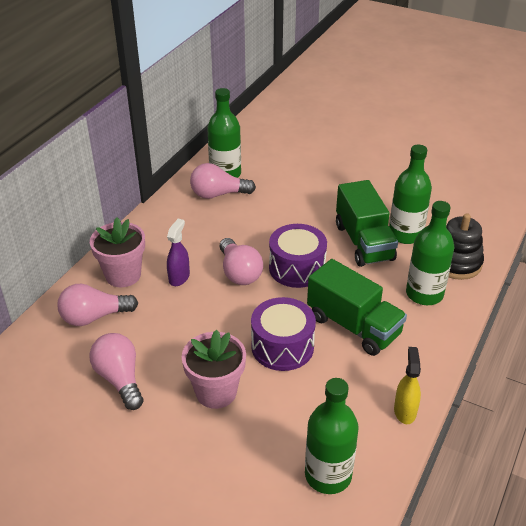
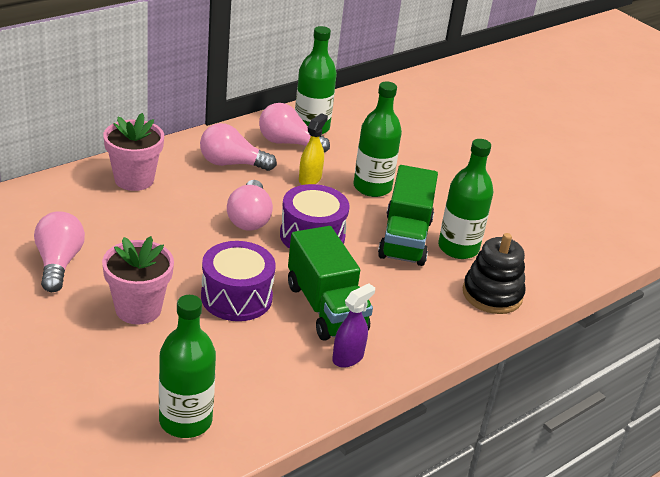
camera: 20 degrees right, 5 degrees down
(94, 317) = (78, 204): pink light bulb -> pink light bulb (231, 163)
(179, 277) = (186, 201): purple spray bottle -> purple spray bottle (348, 357)
(405, 411) = (312, 401): yellow spray bottle -> yellow spray bottle (310, 179)
(424, 294) = (429, 309): green bottle -> green bottle (372, 187)

